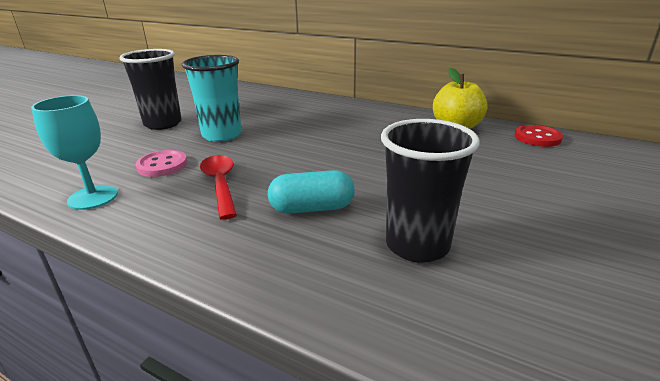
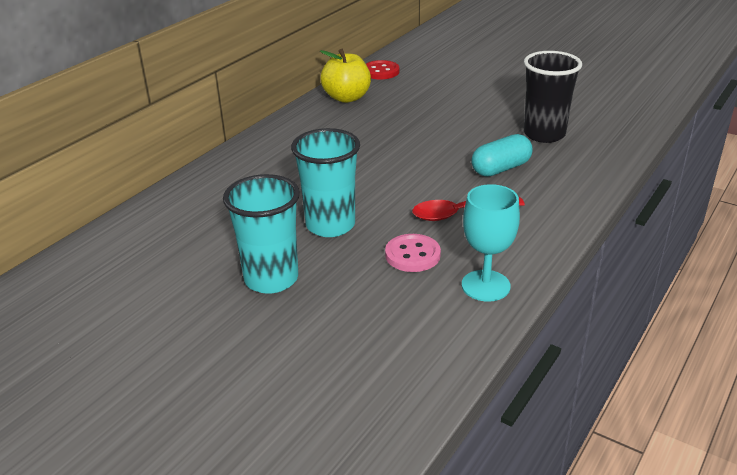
camera: 85 degrees left, 5 degrees up
(163, 124) = (271, 279): black cup -> turquoise cup
(312, 208) = (501, 169): turquoise capsule -> turquoise capsule turned 60 degrees clockwise

